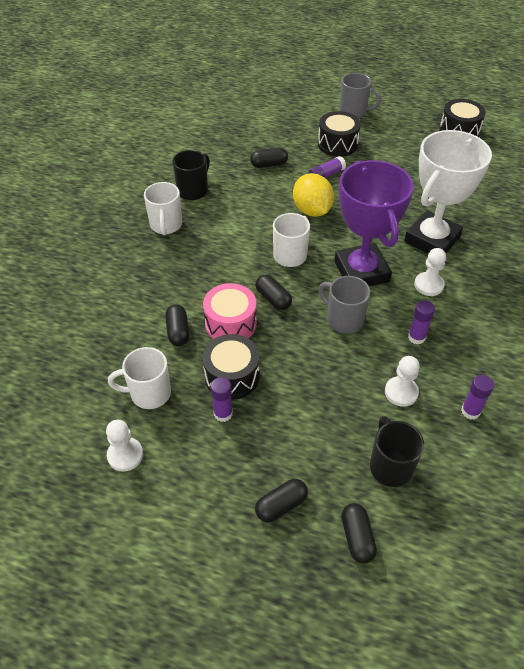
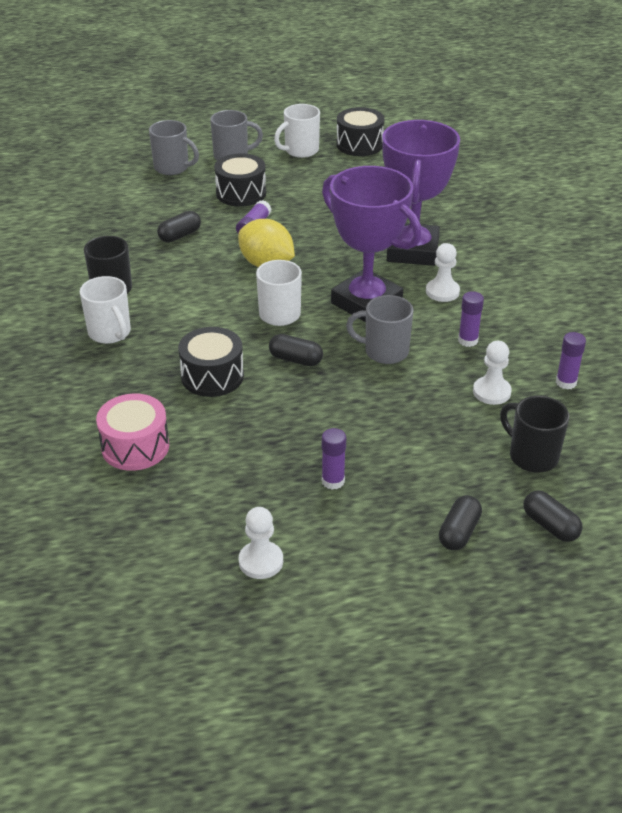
camera: 30 degrees left, 10 degrees down
(149, 393) = (236, 496): white mug -> white mug (300, 151)
(178, 331) = (217, 428): black capsule -> none
(230, 323) = (269, 399): pink drum -> pink drum (135, 447)
(232, 376) = (313, 445): black drum -> black drum (212, 376)
(305, 107) = (172, 168): none -> grey mug
(431, 239) = (412, 251): white trophy -> purple trophy

